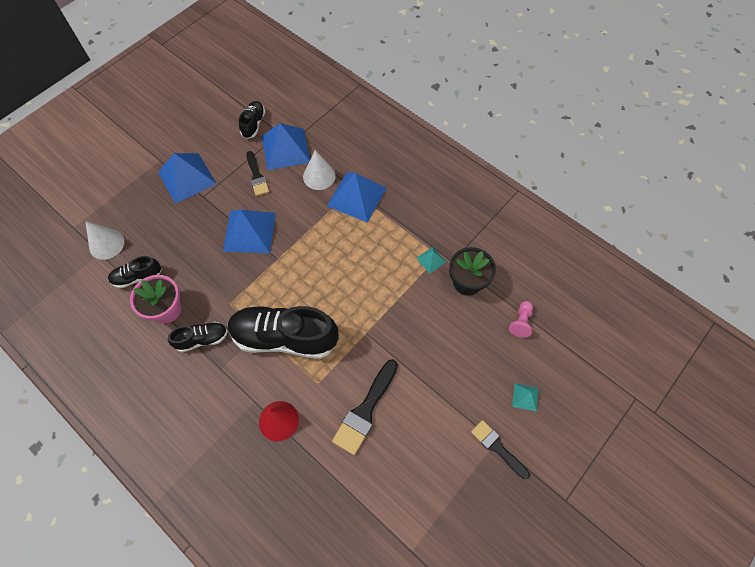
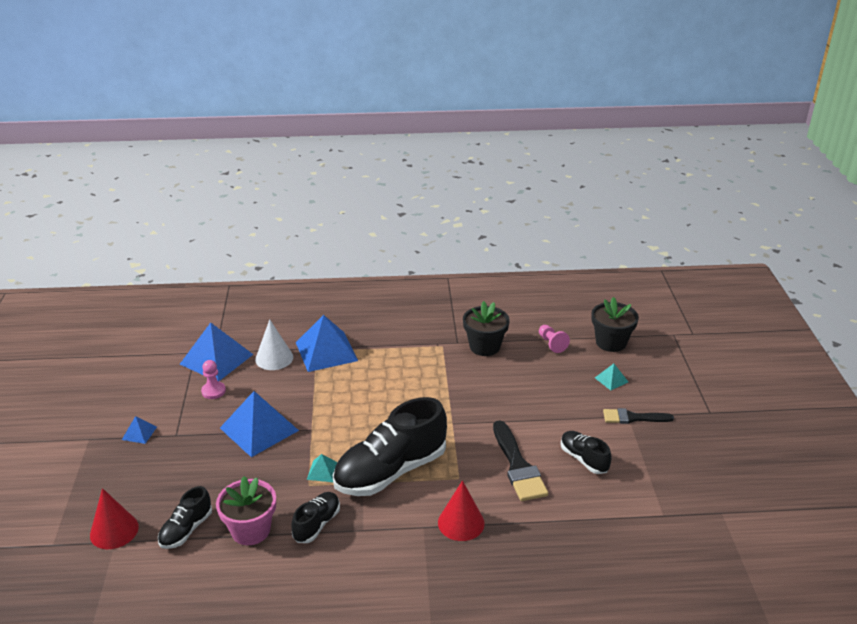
camera: 45 degrees left, 30 degrees down
(106, 244) = (114, 531): white cone -> red cone
(187, 177) = (139, 433): blue pyramid -> blue pyramid, size x0.45
(253, 124) = (159, 361): black shoe -> black shoe (584, 459)
(257, 176) = (213, 391): black brush -> pink pawn
(431, 260) = (440, 351): turquoise pyramid -> turquoise pyramid (323, 471)
(570, 361) = (611, 342): none -> black flower pot

